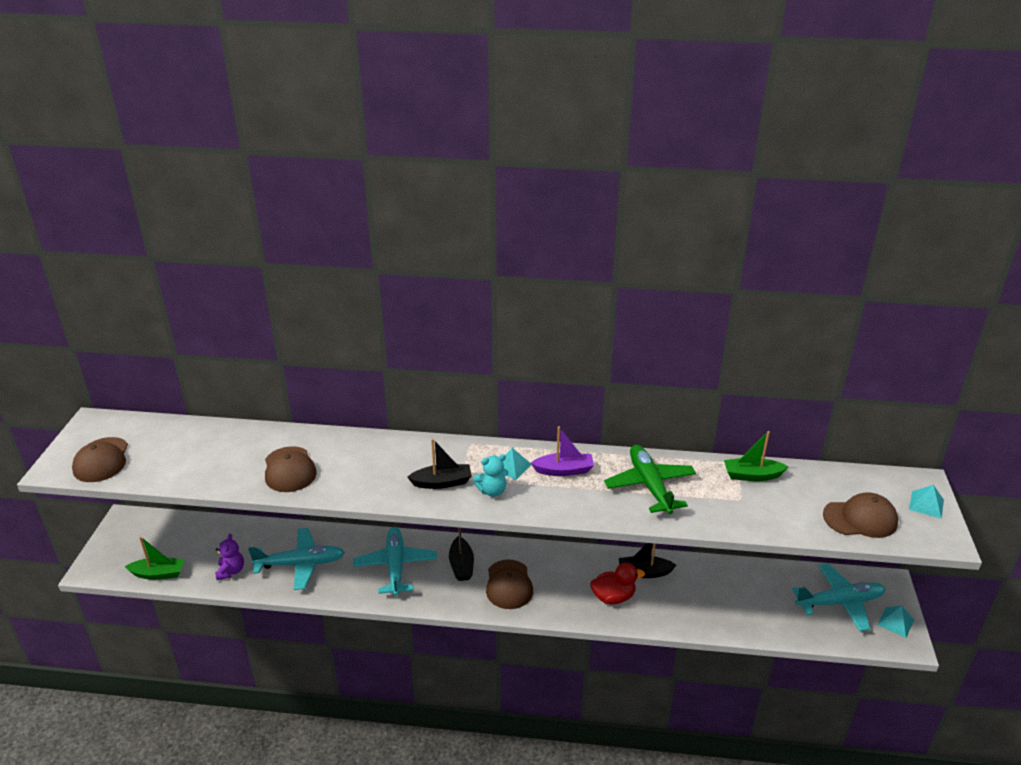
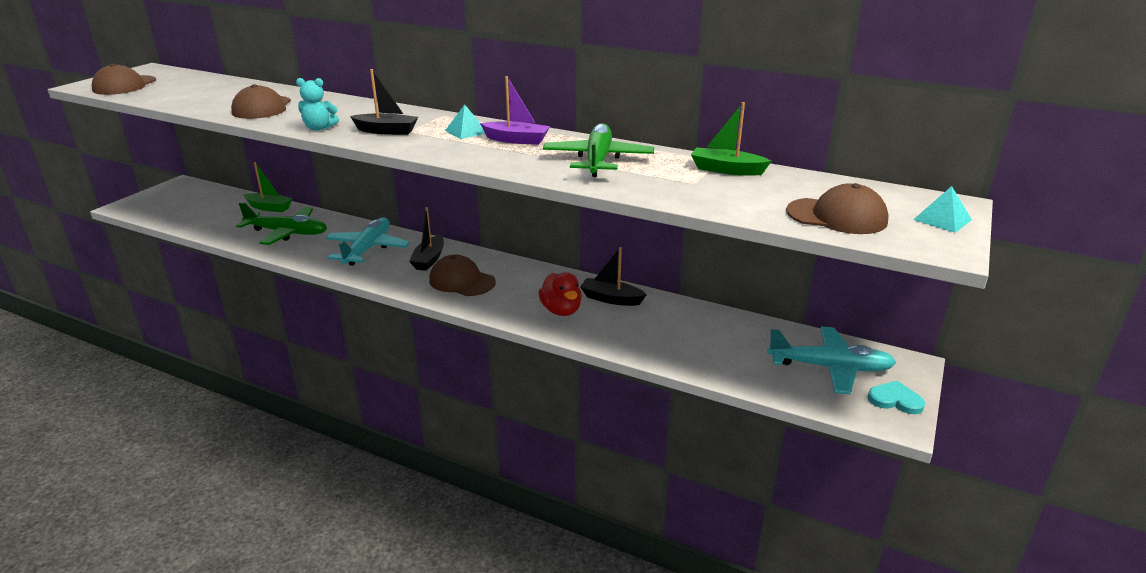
camera: 20 degrees right, 5 degrees down
(158, 574) = (169, 218): green boat -> green boat (269, 208)
(231, 571) = (226, 227): purple teddy bear -> none
(300, 564) = (287, 233): turquoise plane -> green plane
(492, 491) = (428, 142): turquoise teddy bear -> turquoise teddy bear (319, 128)
(509, 584) = (462, 281): brown cap -> brown cap turned 105 degrees clockwise
(613, 597) = (561, 310): red duck -> red duck turned 60 degrees clockwise
(895, 622) = (895, 400): turquoise pyramid -> turquoise heart

